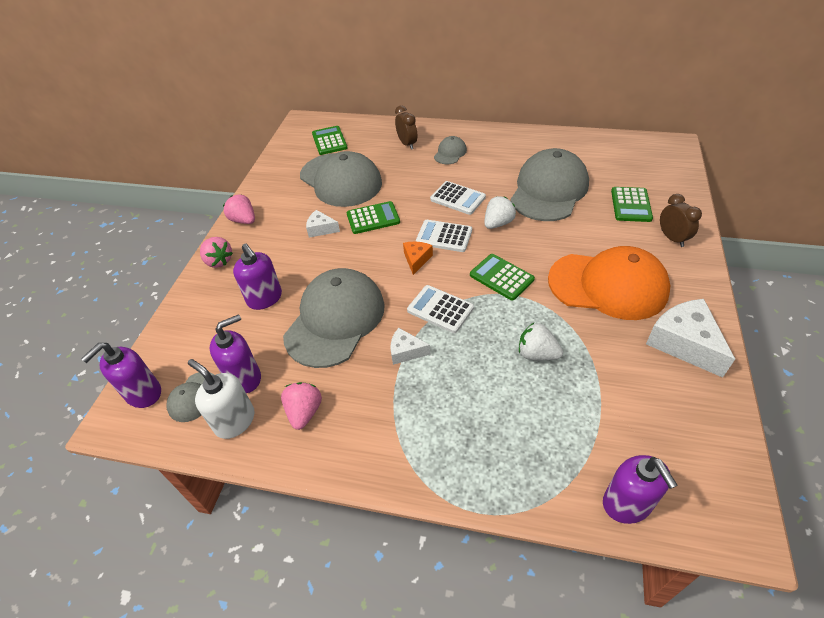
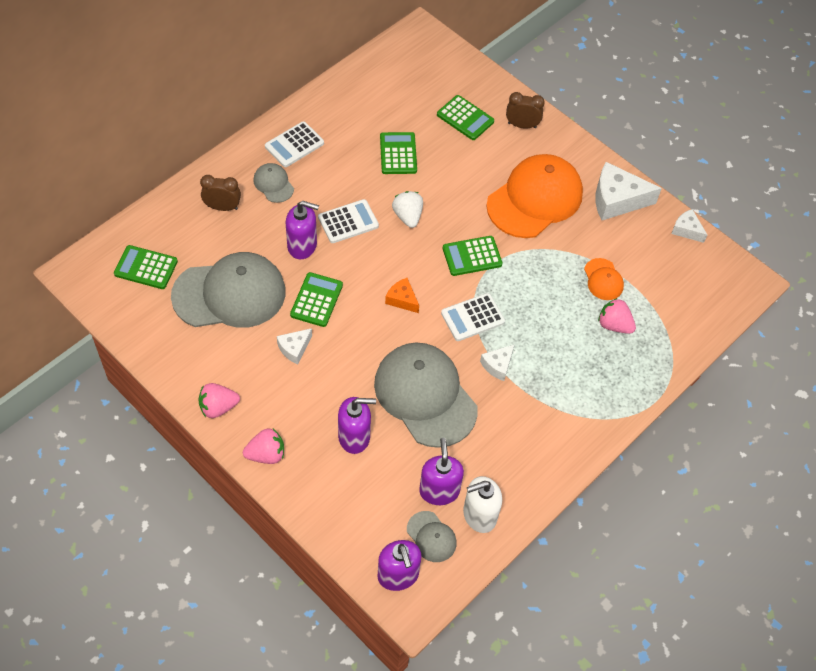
camera: 65 degrees left, 10 degrees up
(304, 412) = (506, 463): pink strawberry -> pink strawberry (614, 325)
(444, 236) = (390, 263): white calculator -> white calculator (294, 145)
(537, 354) = (562, 286): white strawberry -> none
(549, 190) = (398, 154): grey cap -> green calculator
(579, 381) = (603, 279): none -> orange cap
(627, 504) = (701, 320): purple soap dispenser -> purple soap dispenser (302, 246)
(726, 424) = (686, 230): none -> white cheese

